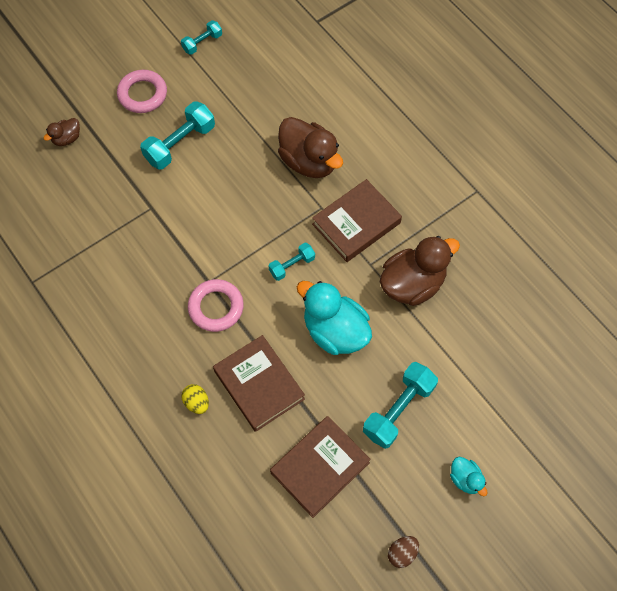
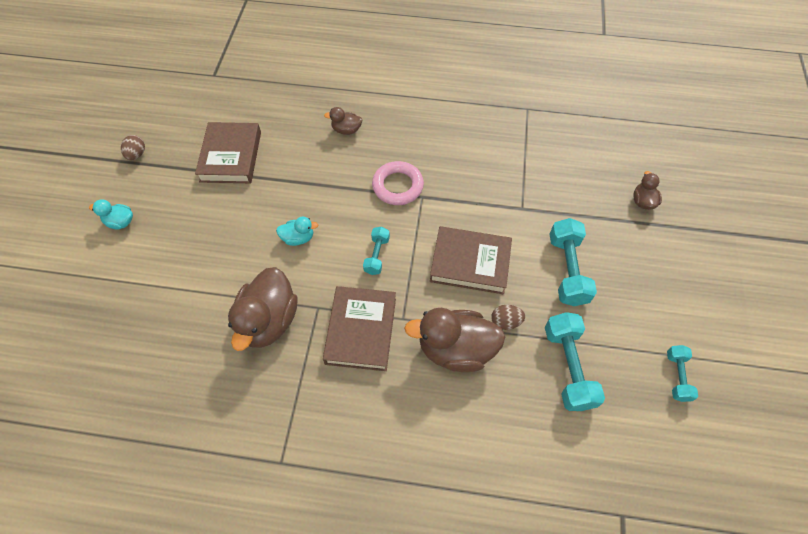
camera: 135 degrees right, 5 degrees down
(142, 94) = (648, 282): pink ring -> none
(196, 402) = (346, 130): yellow egg -> brown duck
(259, 149) = (505, 322): none -> brown egg
(259, 385) = (317, 167): brown book -> brown book (470, 263)
(335, 331) = (298, 238): turquoise duck -> turquoise duck, size x0.49
(398, 410) = (204, 226): turquoise dumbbell -> turquoise dumbbell (568, 367)

